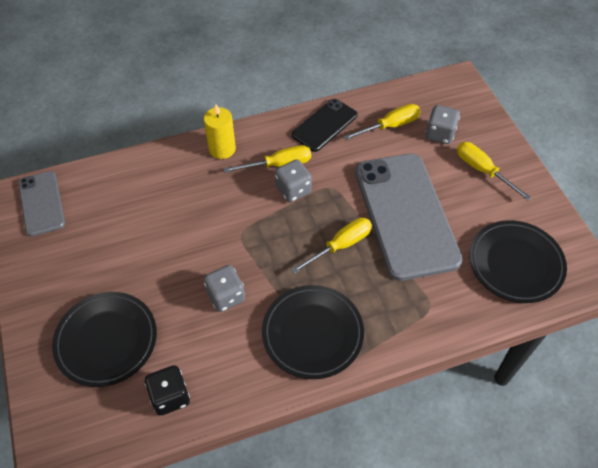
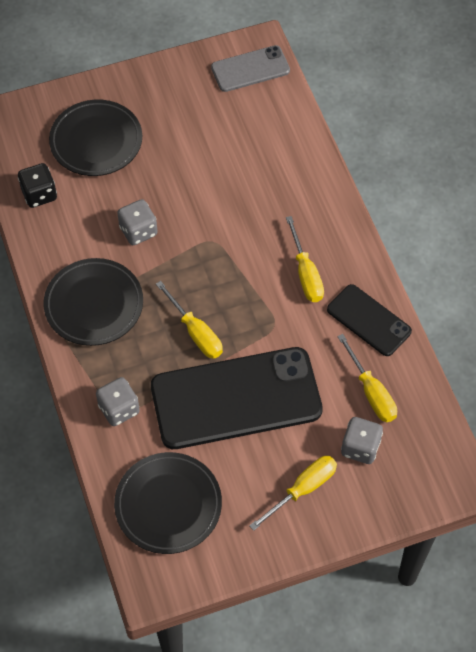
camera: 90 degrees right, 5 degrees up
(222, 149) = (327, 218): yellow candle -> none
(293, 190) = (270, 288): grey dice -> grey dice (119, 409)
(405, 215) = (236, 398): grey phone -> black phone

